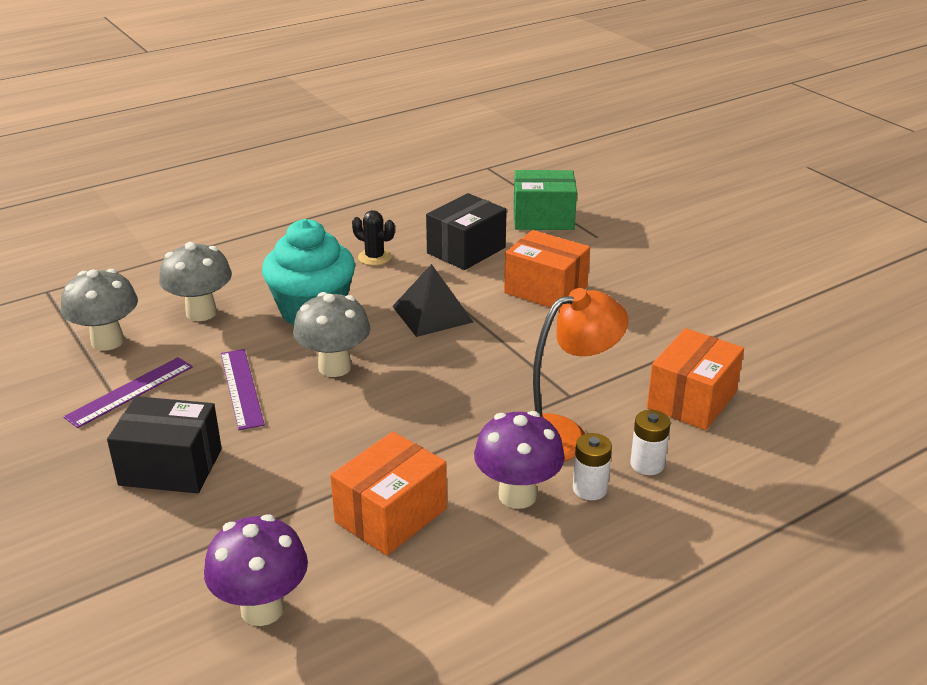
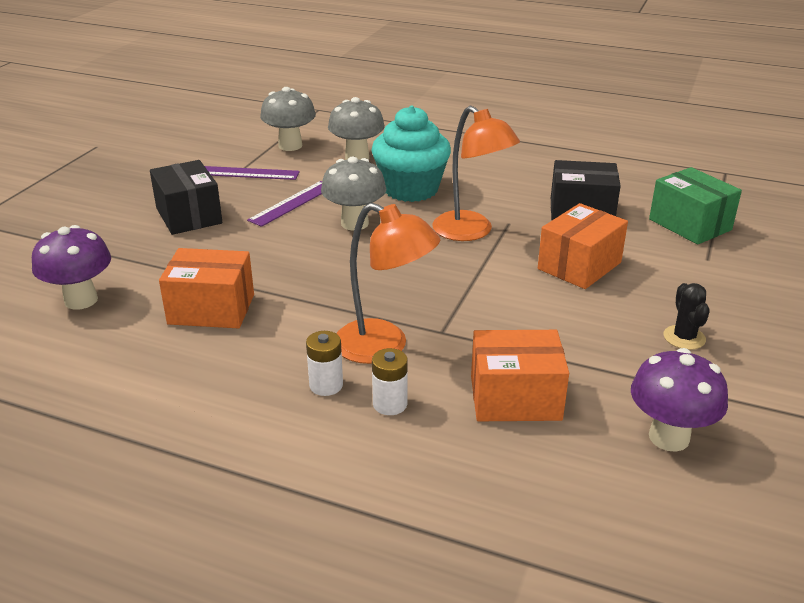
camera: 55 degrees right, 0 degrees up
(374, 257) = (512, 183): black cactus -> black cactus (684, 337)
(432, 314) = (471, 232): black pyramid -> orange lamp
(517, 495) = (284, 353): purple mushroom -> purple mushroom (669, 437)
(545, 290) = (579, 266): orange box -> orange box turned 45 degrees clockwise

